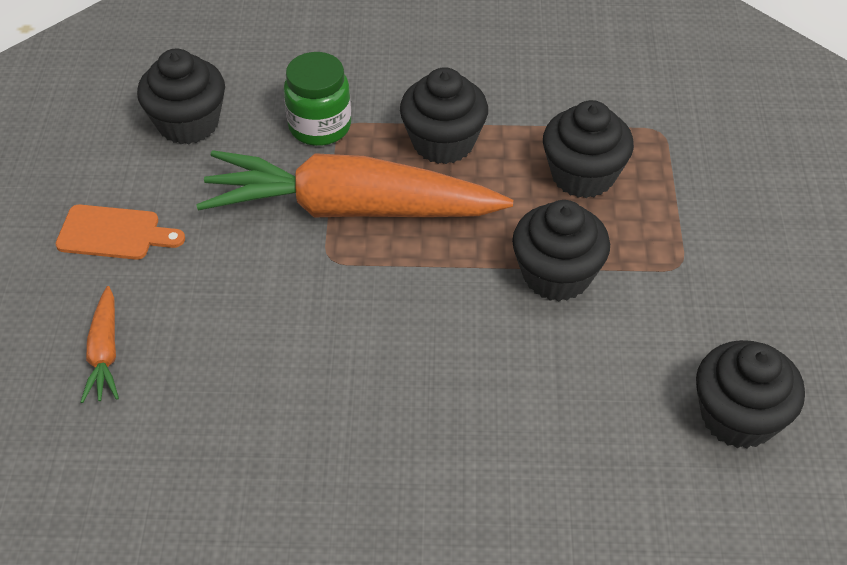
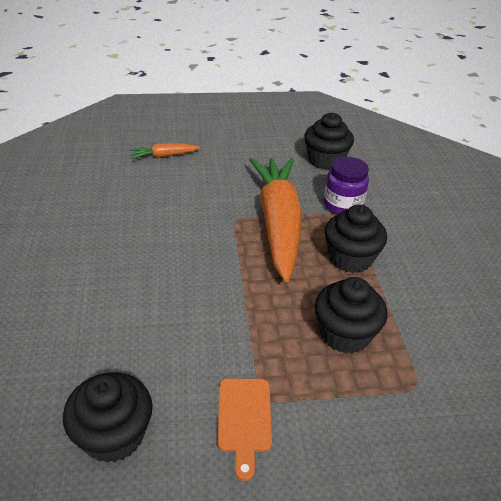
camera: 80 degrees right, 10 degrees down
(114, 233) = (240, 149): orange cutting board -> orange cutting board (244, 419)
(320, 126) = (343, 205): green jar -> purple jar
(556, 275) = (241, 321): black cupcake -> none

